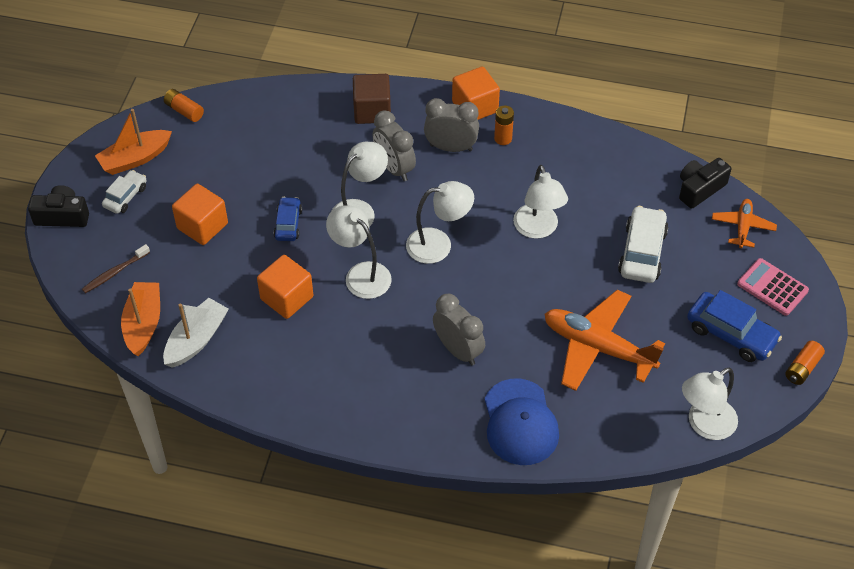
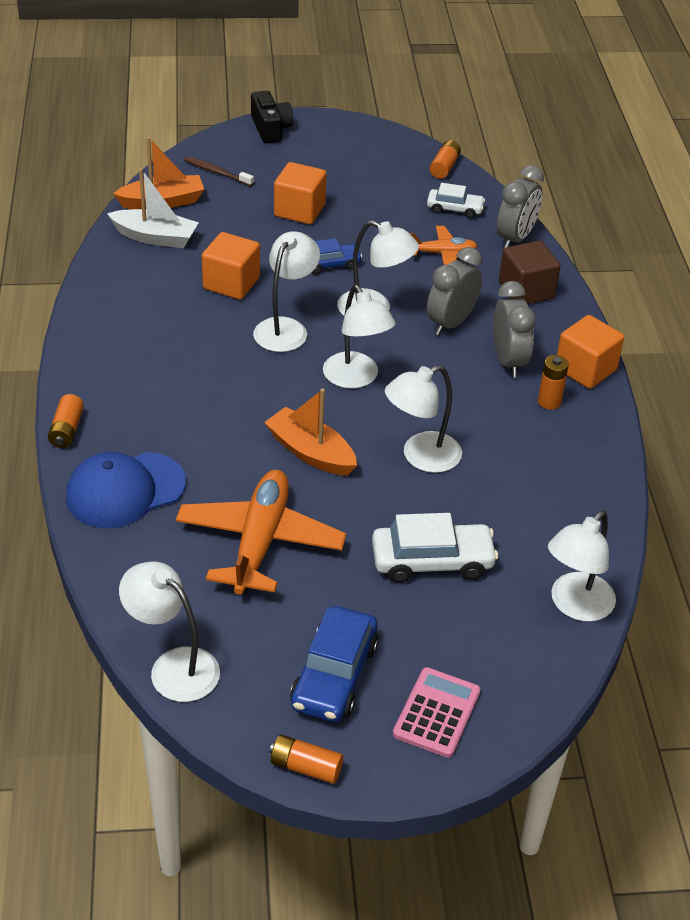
camera: 70 degrees right, 10 degrees down
(125, 196) = (313, 157): white car -> white car (454, 209)
(135, 159) = (364, 152): orange boat -> orange boat (310, 452)
(437, 451) = (67, 430): none -> orange battery
(458, 350) = (210, 421): grey clock -> grey clock (515, 238)
(699, 189) = (575, 606): black camera -> white lamp
(742, 227) = (531, 664): orange plane -> orange plane (442, 253)

